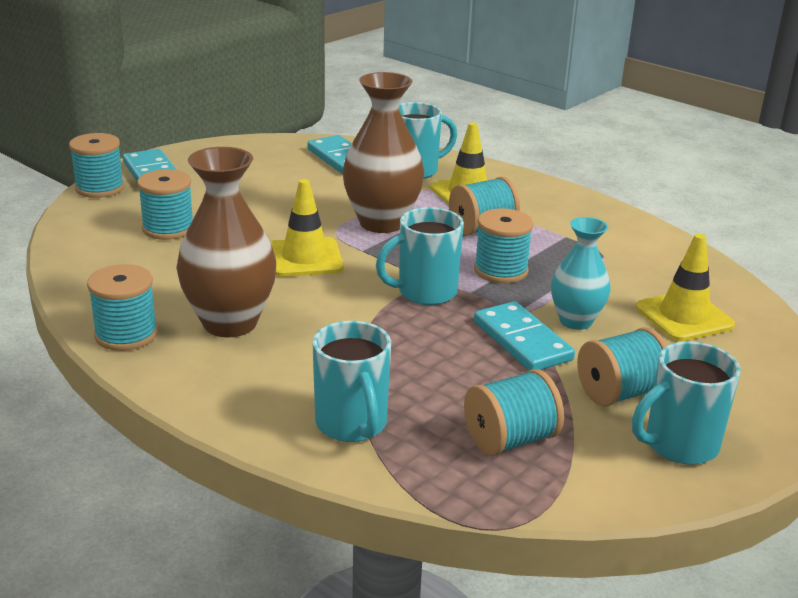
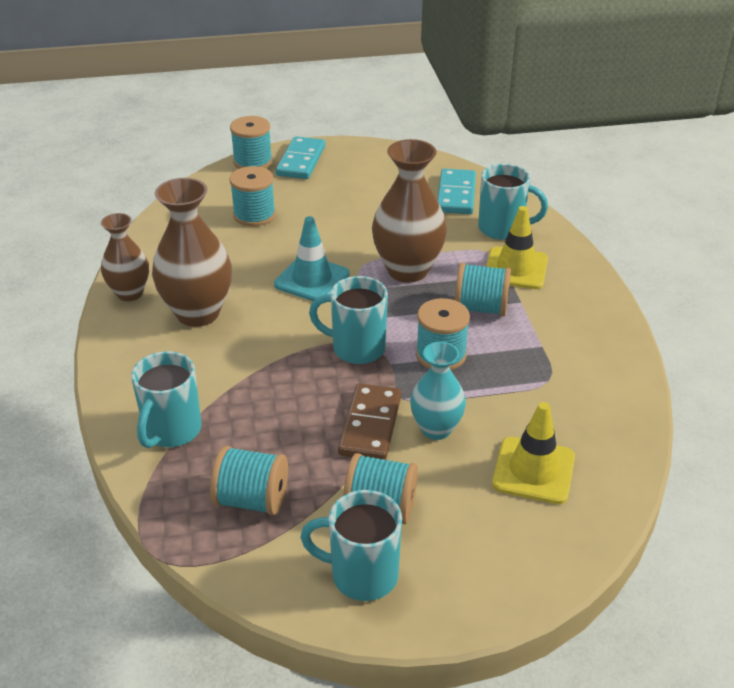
camera: 40 degrees right, 10 degrees up
(126, 334) = (130, 293): turquoise spool -> brown vase
(305, 258) = (312, 279): yellow traffic cone -> turquoise traffic cone
(522, 341) = (370, 425): turquoise domino -> brown domino

